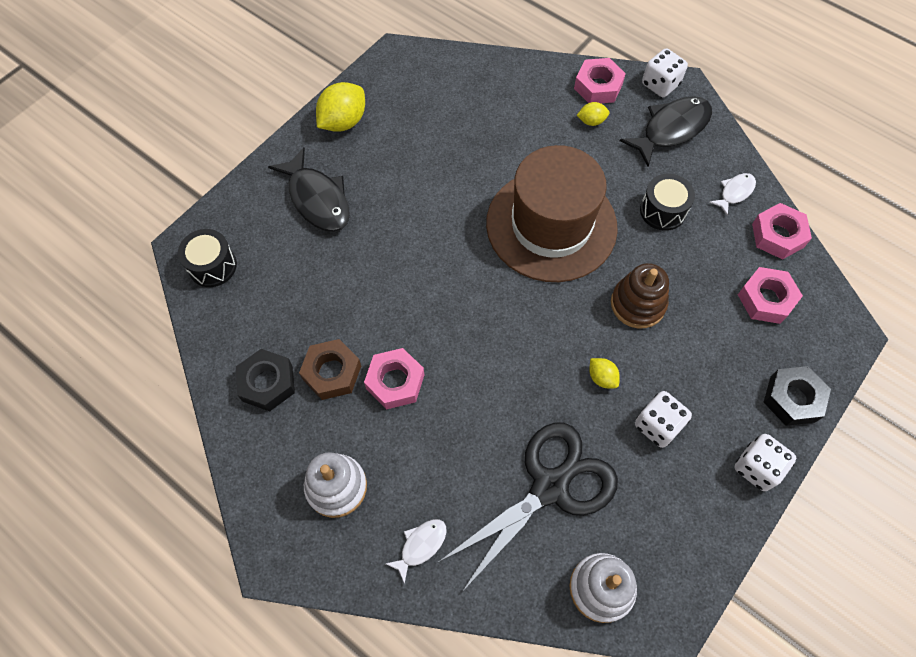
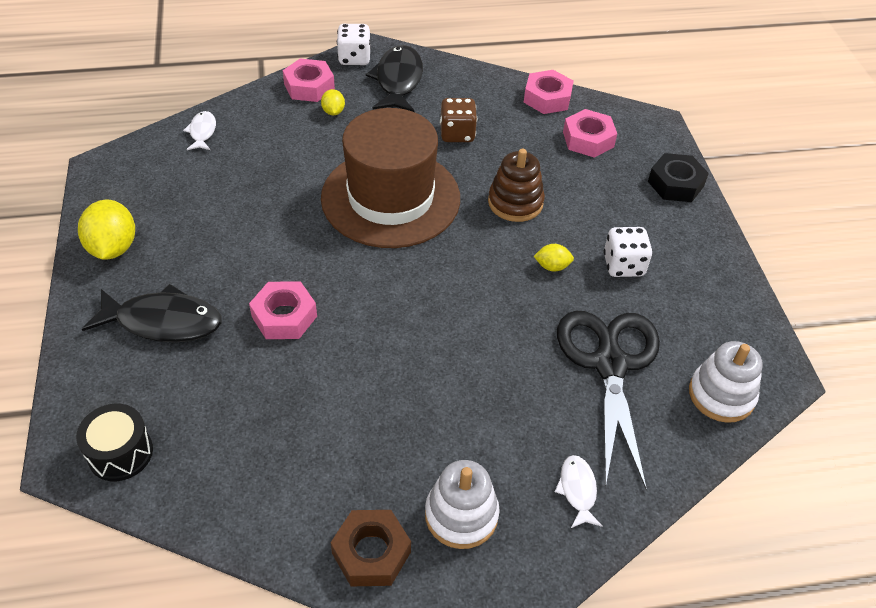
camera: 50 degrees left, 15 degrees down
(267, 383) = (299, 496): black nut -> none
(332, 372) = (347, 437): brown nut -> brown nut (371, 552)
(395, 382) = (409, 397): pink nut -> pink nut (284, 316)
(591, 121) = (333, 112): yellow lemon -> yellow lemon turned 45 degrees counterclockwise
(662, 211) = (457, 134): black drum -> brown dice
(734, 192) = (489, 91): white fish -> white fish (202, 132)
(757, 468) = (708, 239): white dice -> none

